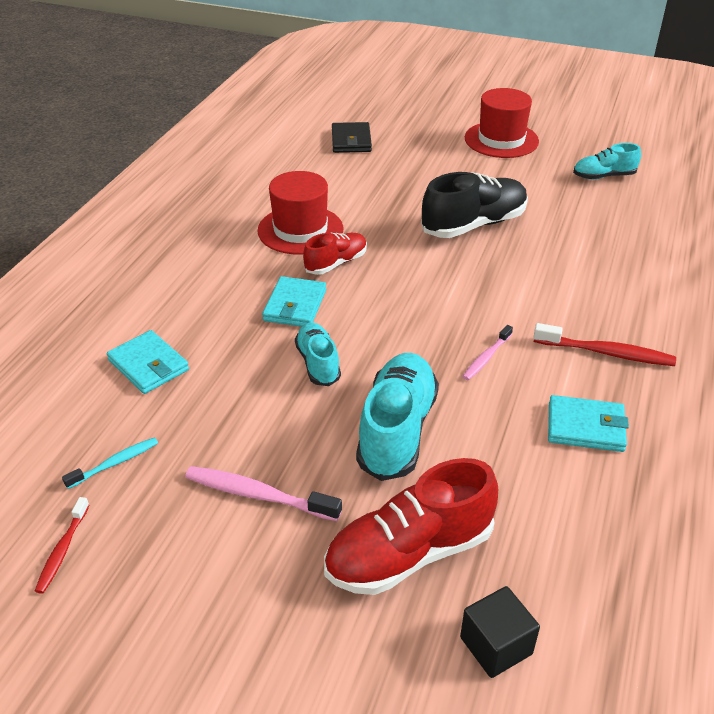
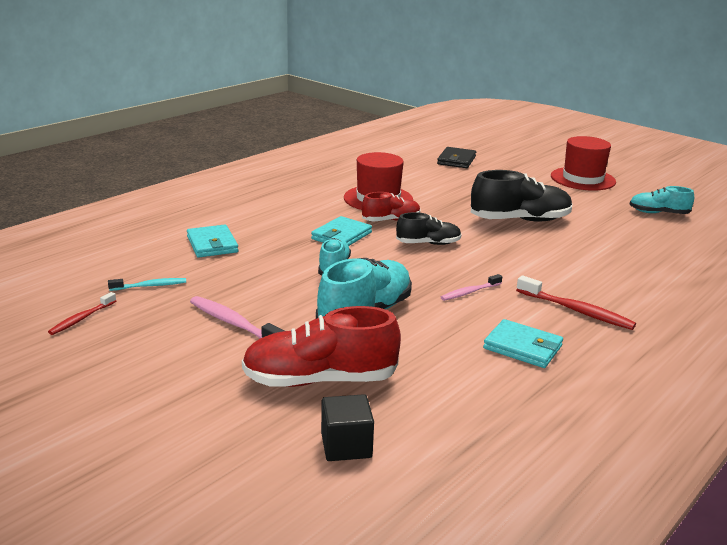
camera: 20 degrees right, 15 degrees down
(399, 291) = (428, 243): none -> black shoe

